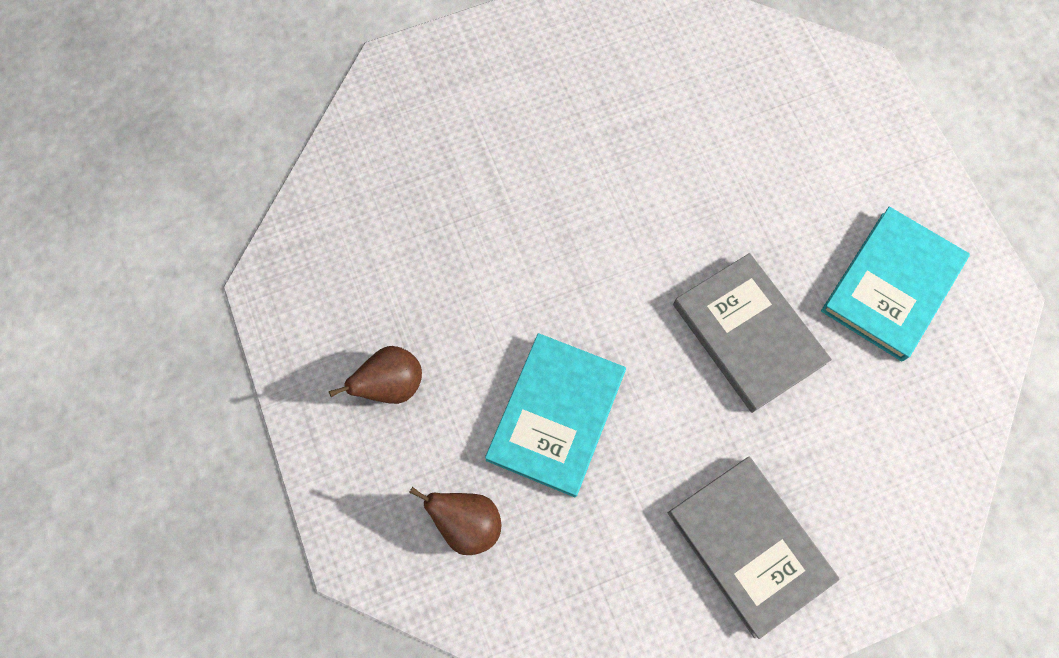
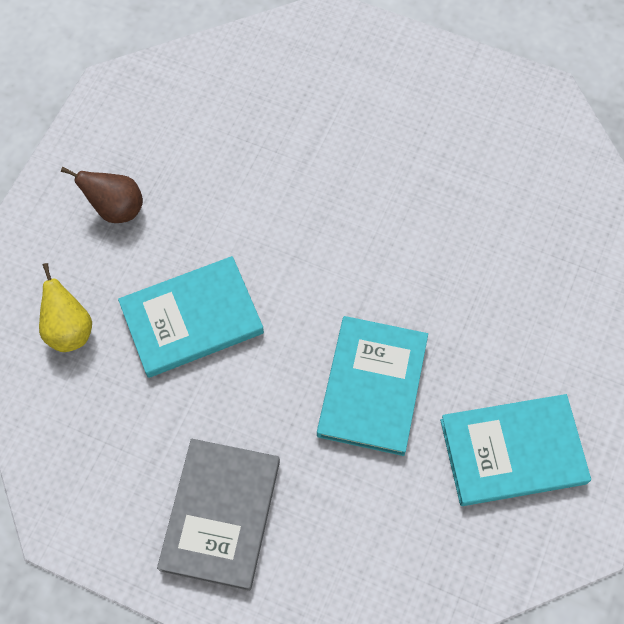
camera: 45 degrees right, 5 degrees down
(467, 523) = (70, 330): brown pear -> yellow pear
(748, 334) = (372, 387): grey book -> turquoise book

